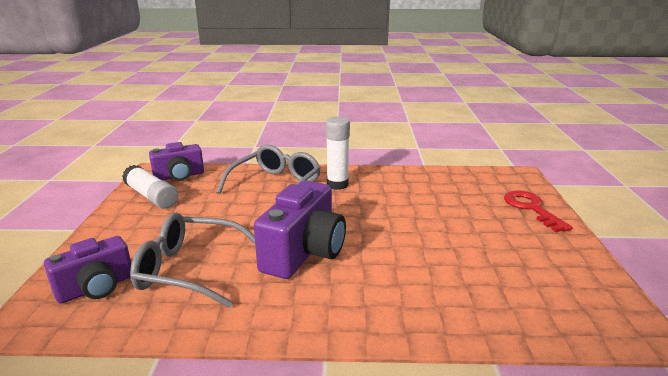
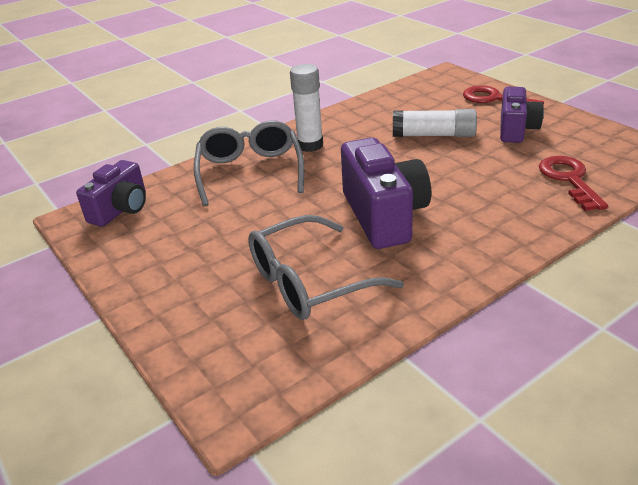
camera: 35 degrees left, 10 degrees up
(96, 288) = (248, 346): purple camera -> purple camera (516, 130)
(151, 196) = (130, 244): white glue stick -> white glue stick (434, 135)
(494, 301) = (569, 179): none -> red key

